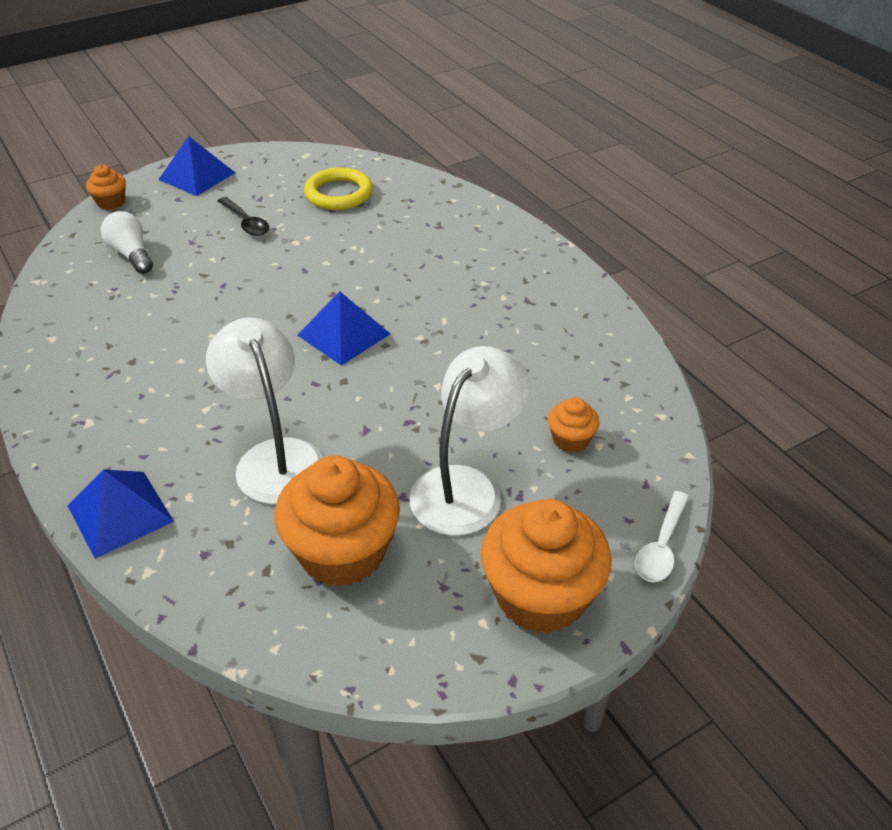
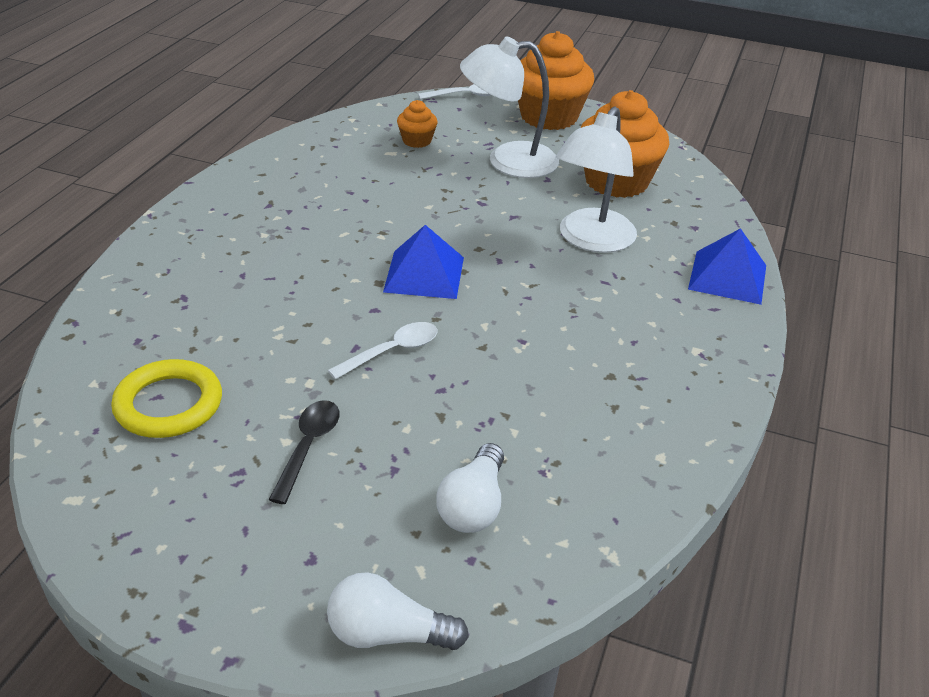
camera: 130 degrees left, 5 degrees down
(111, 202) = (388, 634): orange cupcake -> white light bulb
(197, 176) = (230, 584): blue pyramid -> none
(281, 282) = (392, 351): none -> white spoon

